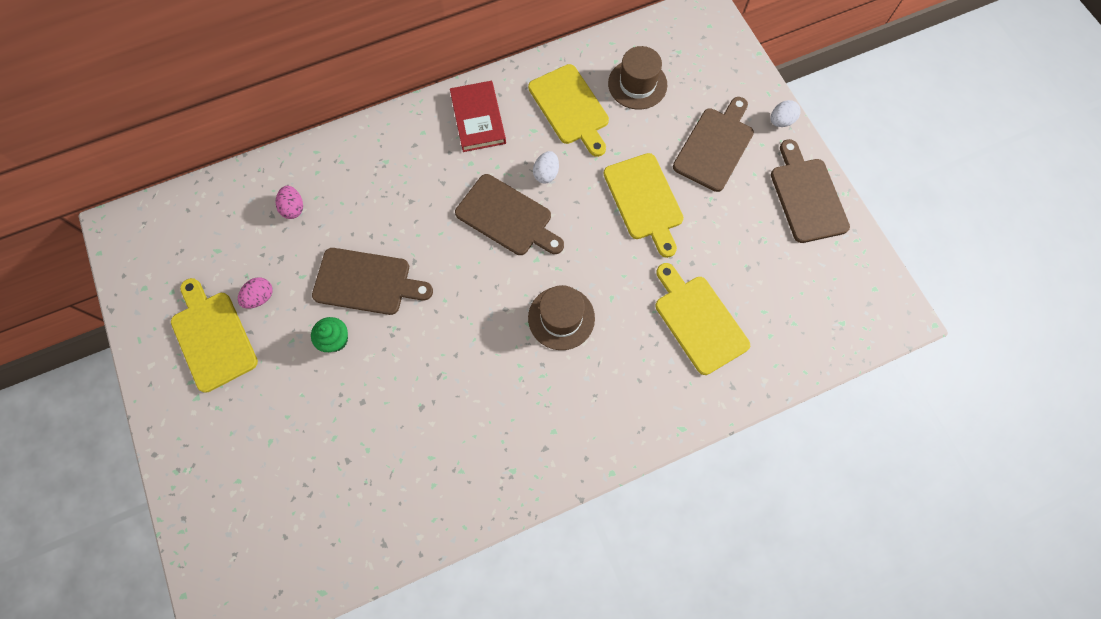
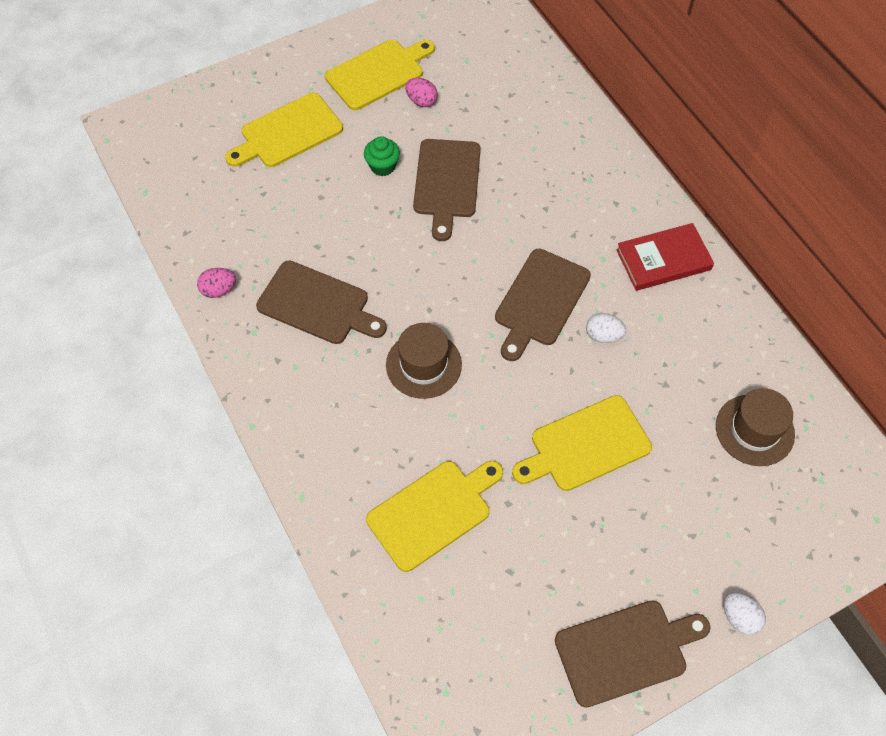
camera: 85 degrees right, 10 degrees down
(294, 208) = (521, 111): pink egg -> pink egg (219, 290)
(570, 108) = (701, 355): yellow cutting board -> yellow cutting board (288, 133)
(715, 146) = (680, 529): brown cutting board -> brown cutting board (317, 304)

